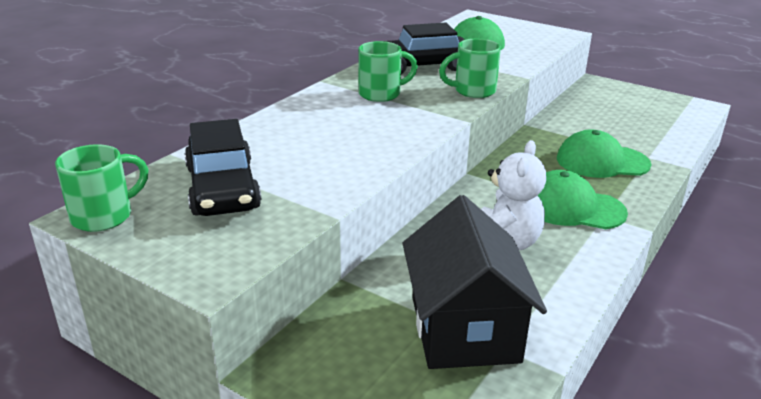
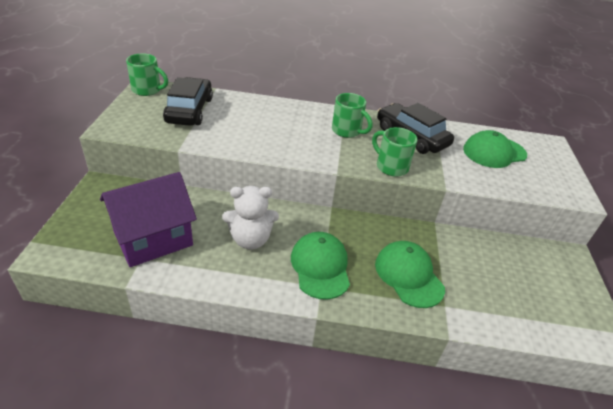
camera: 60 degrees right, 10 degrees up
(222, 188) = (189, 110): black car -> black car turned 135 degrees clockwise
(464, 329) = (153, 238): black house -> purple house

